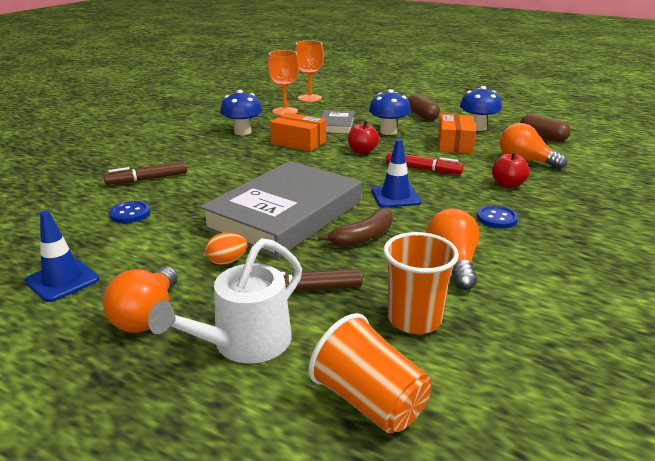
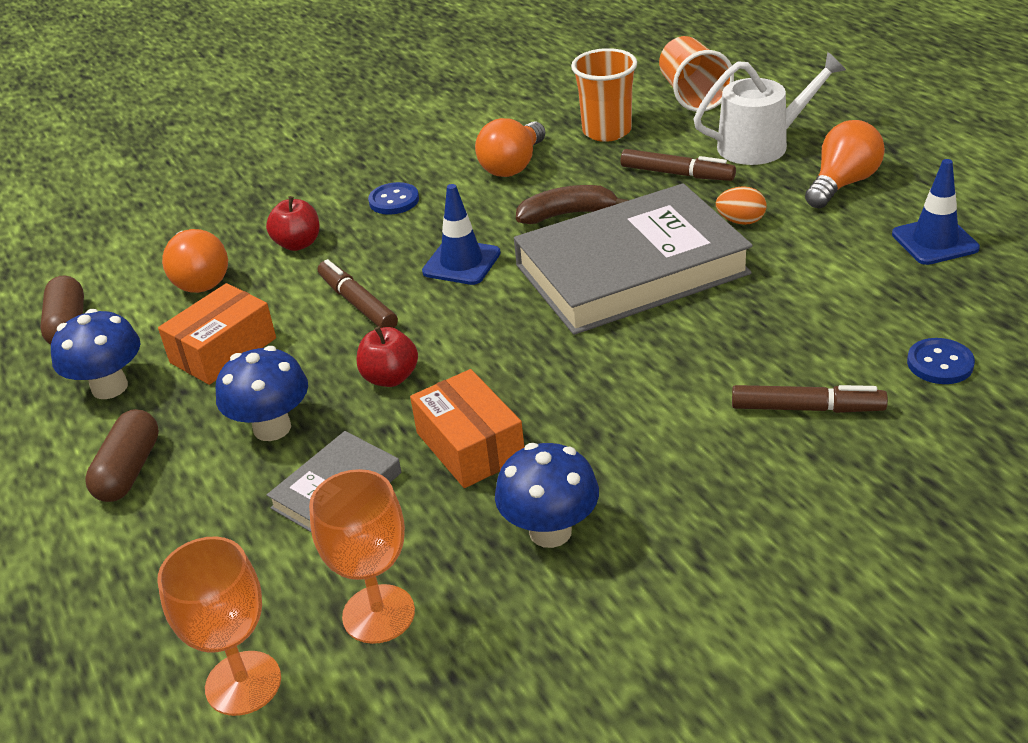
camera: 145 degrees left, 10 degrees up
(130, 213) = (846, 329): blue button -> blue button (940, 363)
(423, 169) = (358, 303): red marker -> brown marker

